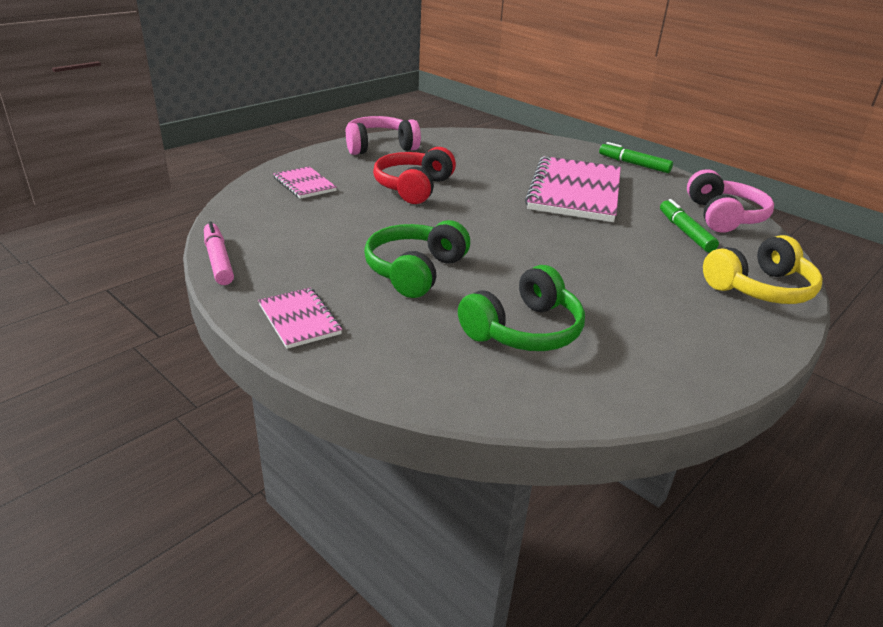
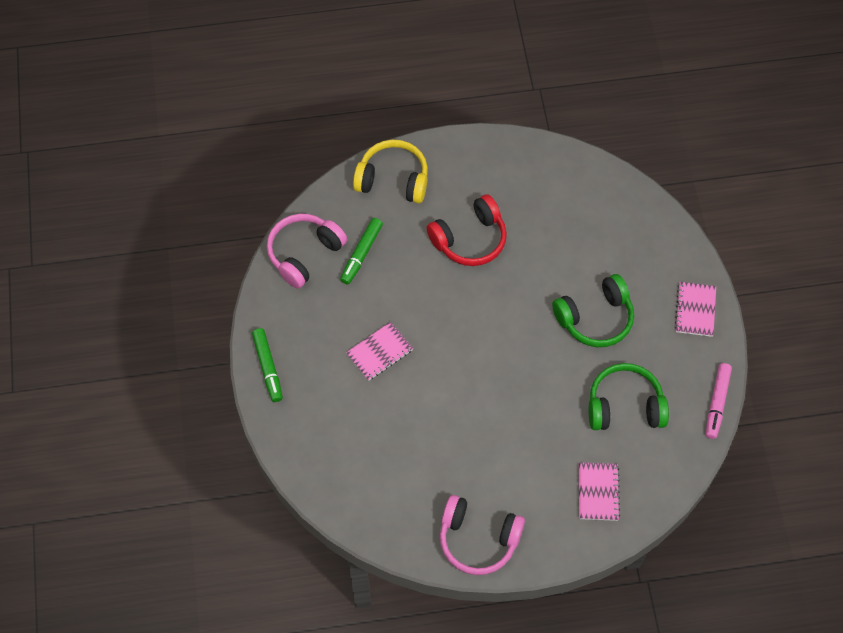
camera: 140 degrees left, 30 degrees up
(414, 187) = (509, 435): red headphones -> red headphones (469, 239)
(523, 330) = (575, 230): green headphones -> green headphones (625, 406)
(574, 192) = (379, 352): pink notebook -> pink notebook, size x0.48

